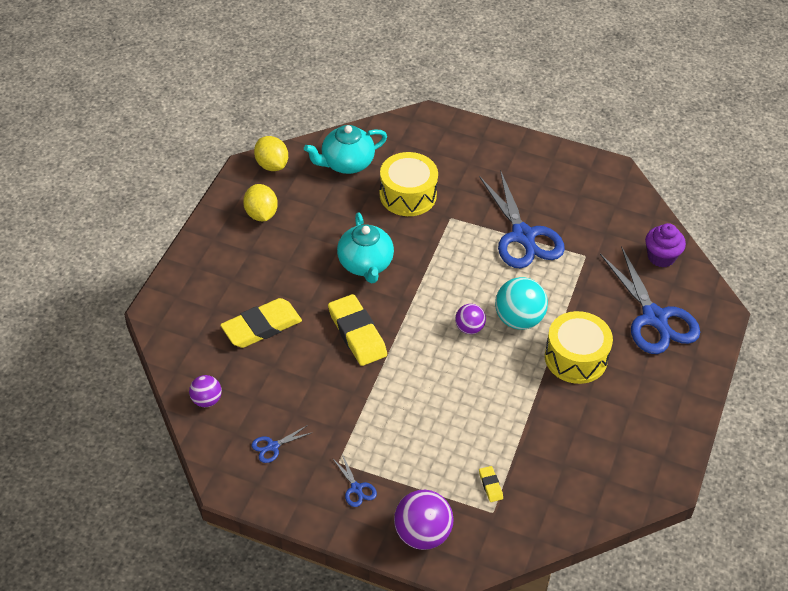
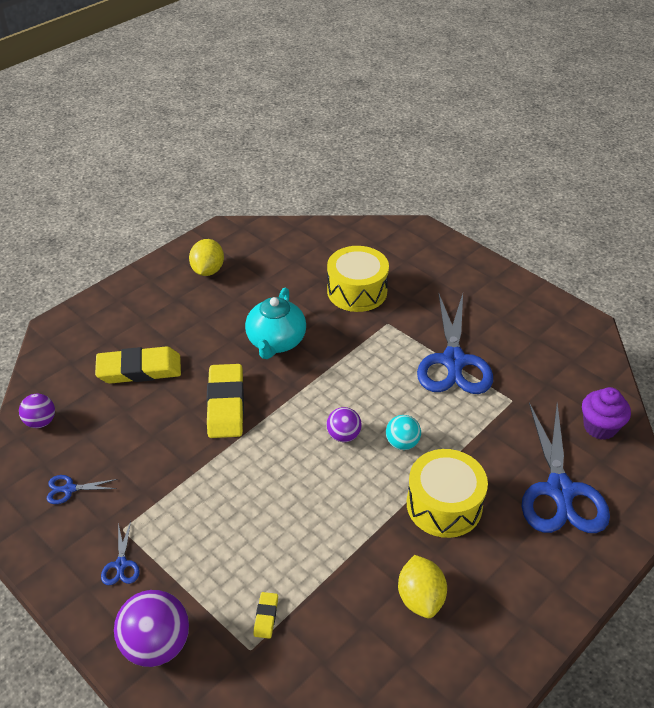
camera: 25 degrees right, 5 degrees down
(271, 165) = (245, 232): yellow lemon -> yellow lemon (420, 598)
(346, 163) = (315, 248): turquoise teapot -> none
(518, 319) = (402, 443): turquoise ball -> turquoise ball, size x0.59

